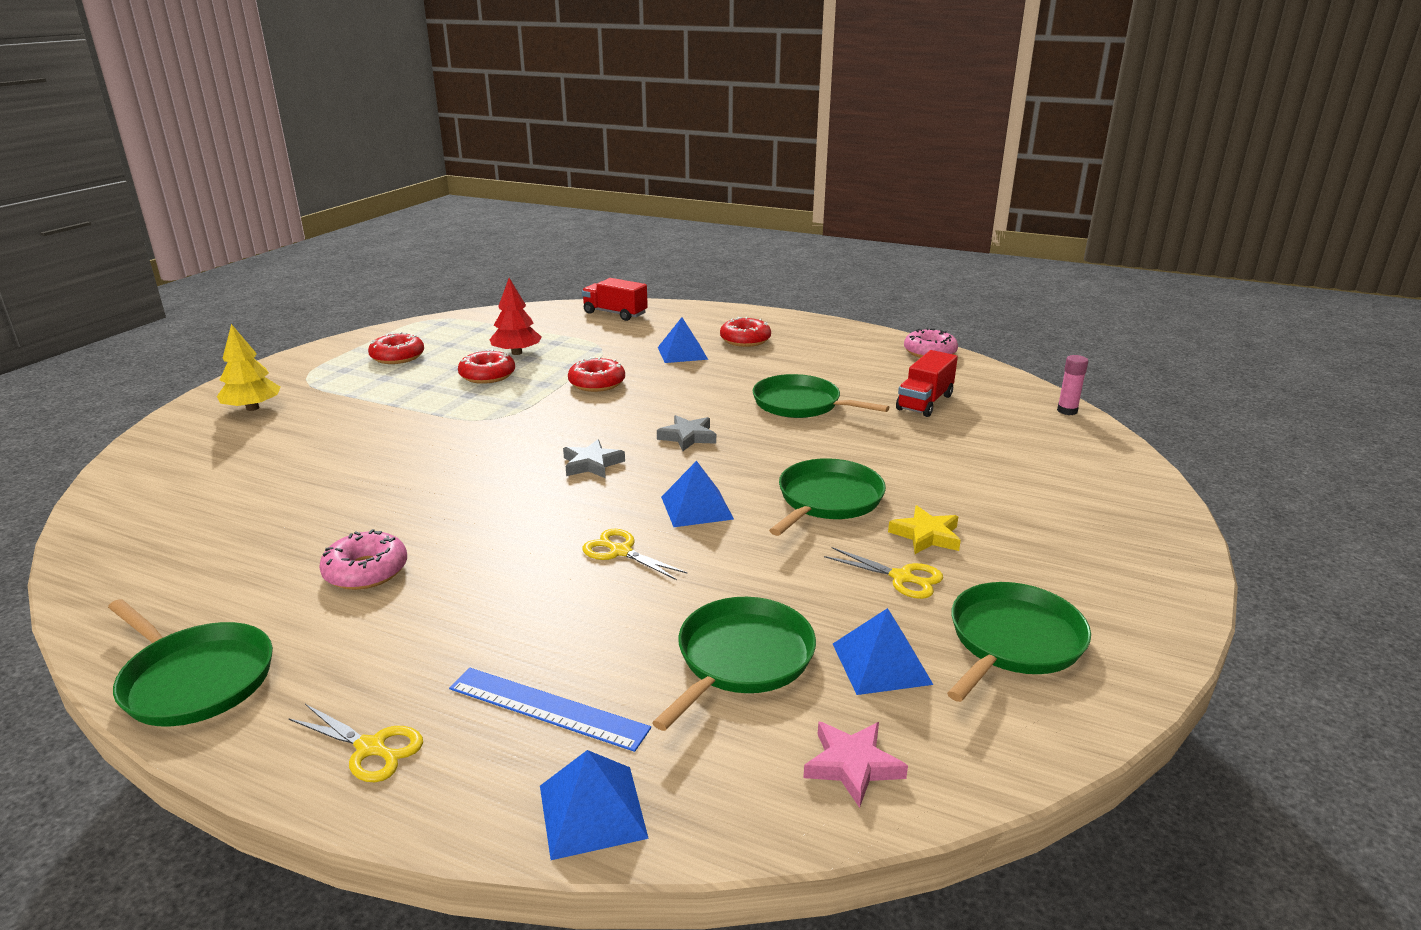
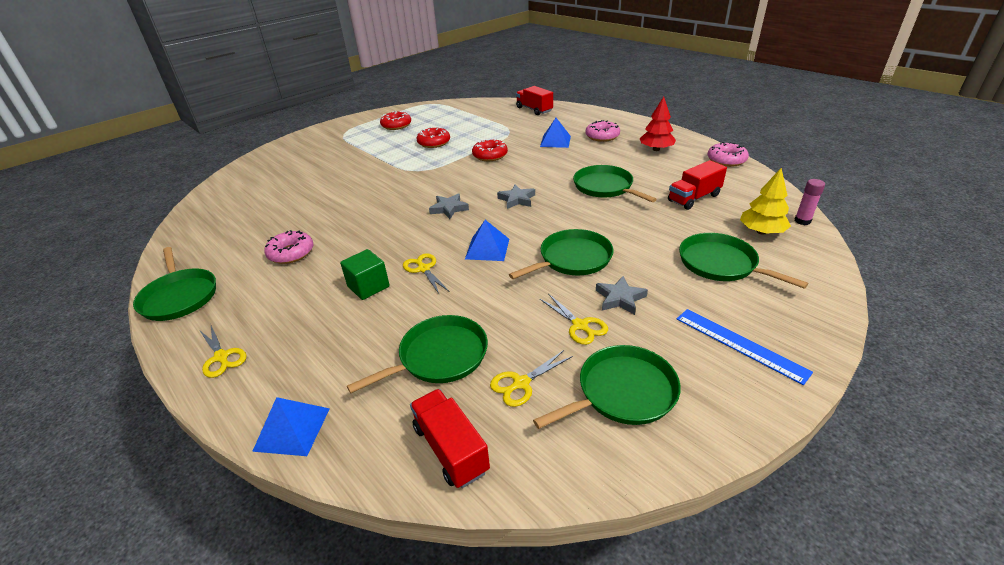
camera: 25 degrees right, 10 degrees up
(252, 408) = (308, 148): yellow tree -> yellow tree (761, 231)
(517, 353) = (460, 130): red tree -> red tree (656, 149)
(548, 708) = (316, 358): blue ruler -> blue ruler (740, 344)
(550, 592) = (368, 287): none -> green cube
(745, 340) = (602, 136): red donut -> pink donut
(852, 765) = (450, 449): pink star -> red truck
(881, 663) = (521, 383): blue pyramid -> yellow scissors
(926, 535) = (620, 298): yellow star -> grey star
(1014, 473) = (721, 264): none -> green pan

